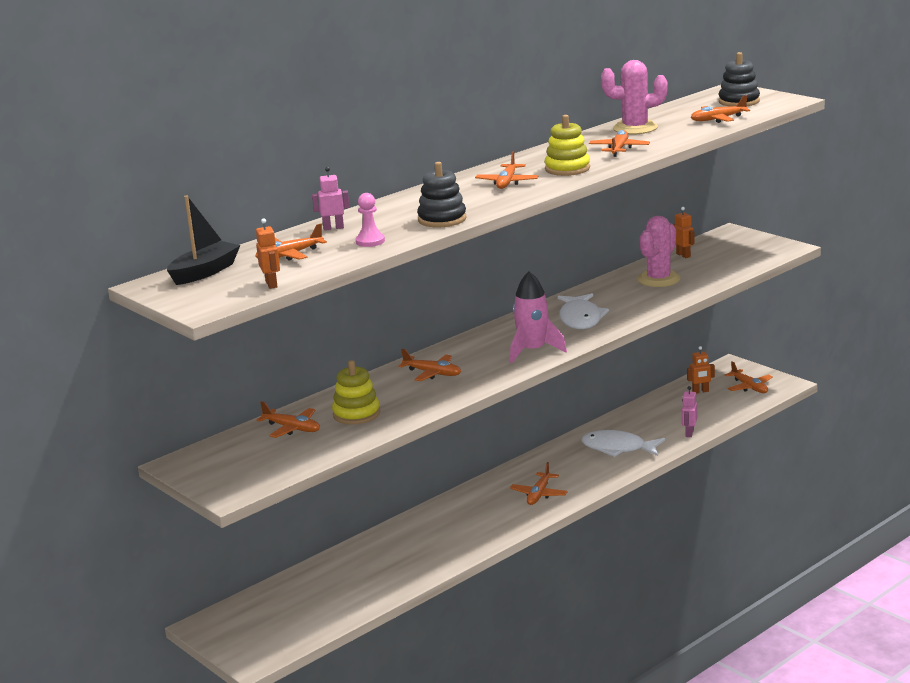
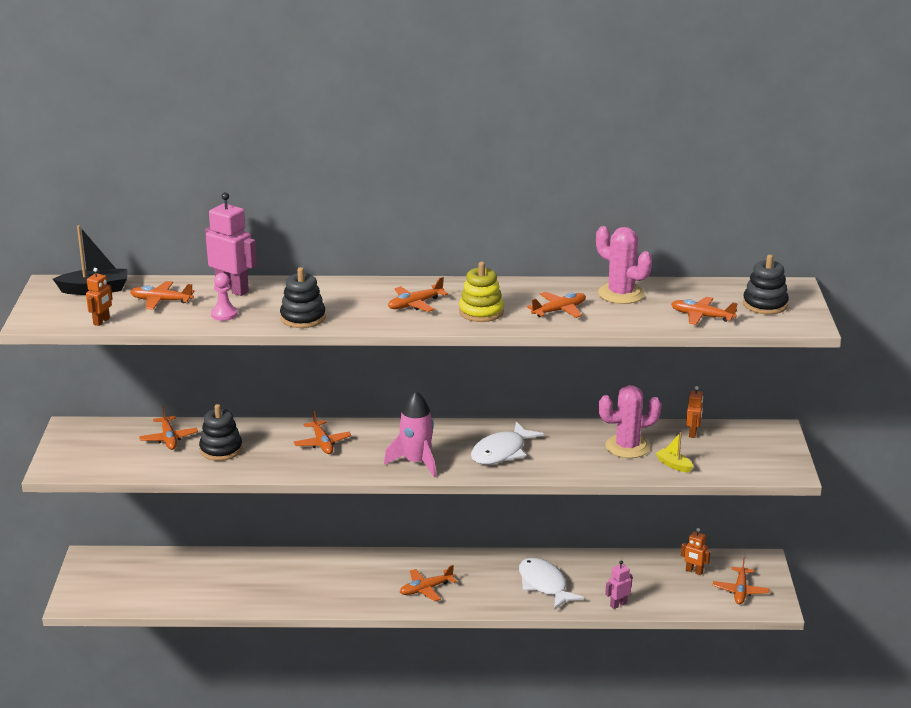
camera: 40 degrees right, 5 degrees up
(333, 228) = (232, 289): pink robot -> pink robot, size x1.83
(356, 414) = (221, 450): yellow stacking toy -> black stacking toy
(710, 275) = (674, 465): none -> yellow boat

